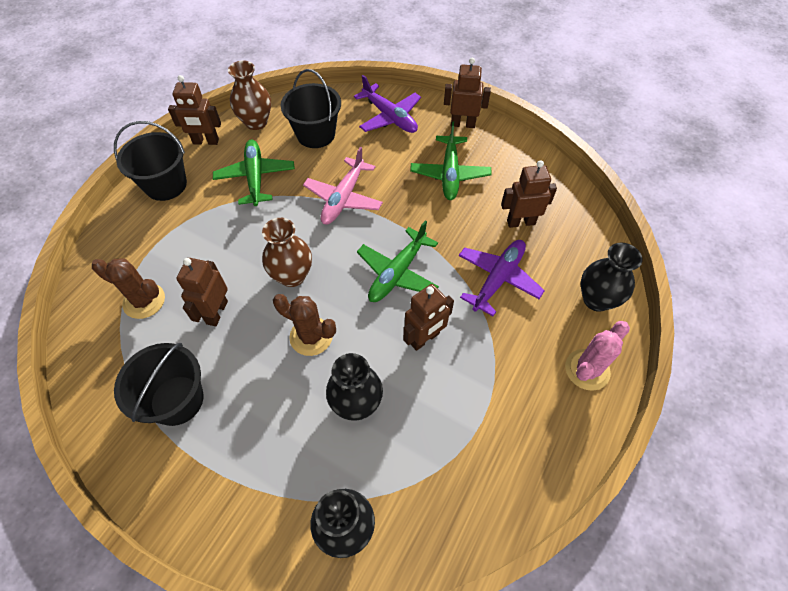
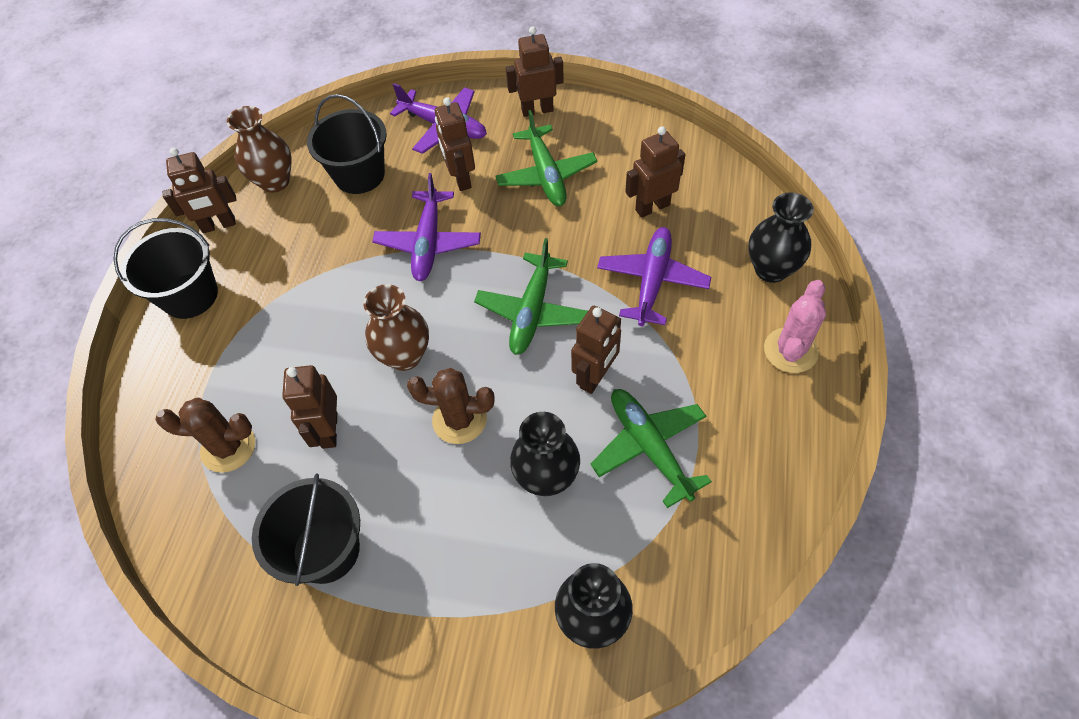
camera: 15 degrees left, 0 degrees up
(255, 177) = (305, 251): green plane -> green plane (649, 447)
(343, 198) = (428, 243): pink plane -> purple plane
(386, 158) = (461, 179): none -> brown robot

